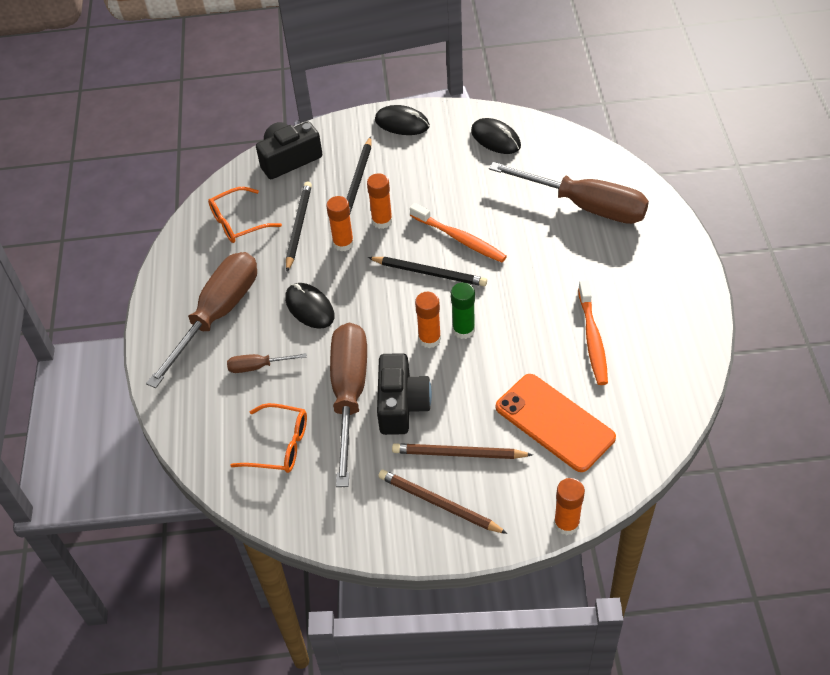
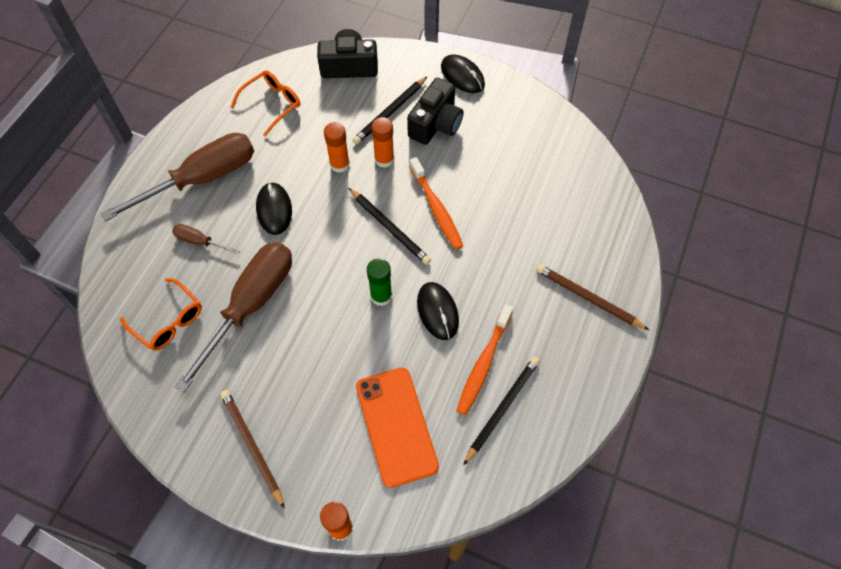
camera: 25 degrees right, 10 degrees up
(238, 222) = (272, 104): orange glasses -> orange glasses turned 135 degrees clockwise
(298, 227) = (315, 131): black pencil -> black pencil (502, 408)
(401, 405) = (285, 338): black camera -> black camera (436, 124)
(429, 339) = (348, 289): orange glue stick -> none
(458, 454) = (298, 410): brown pencil -> brown pencil (588, 298)
(495, 138) = (531, 128): black mouse -> black mouse (437, 311)
(585, 206) = (566, 232): brown screwdriver -> none

